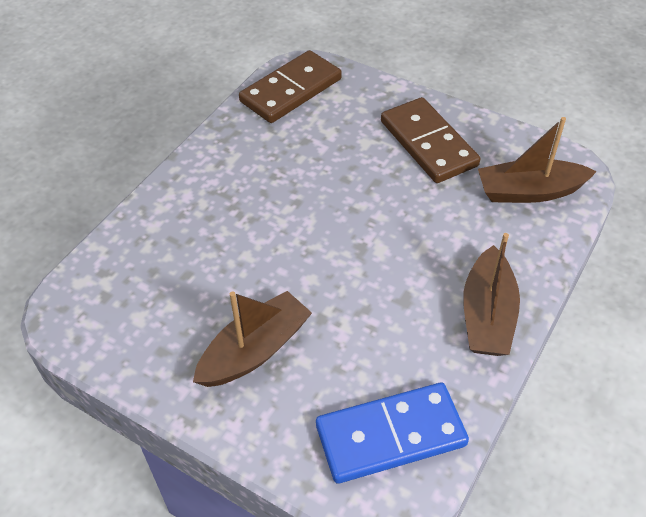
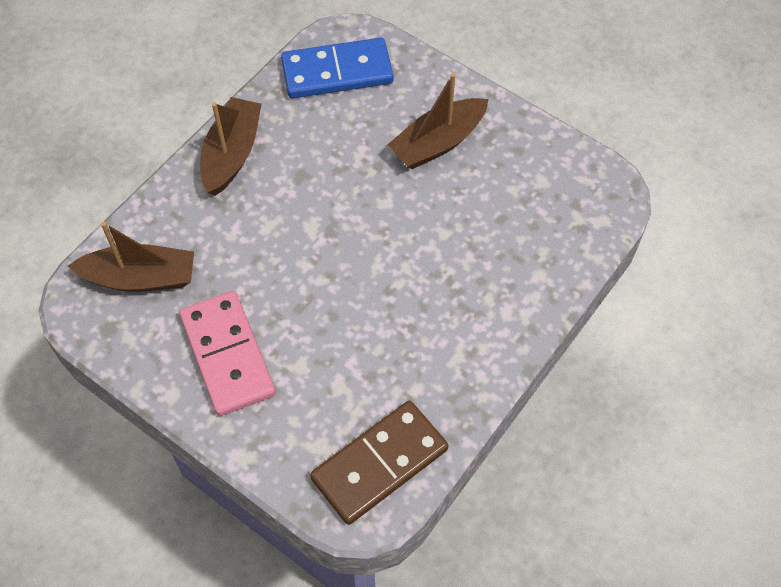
camera: 175 degrees left, 10 degrees up
(428, 143) = (228, 355): brown domino -> pink domino

